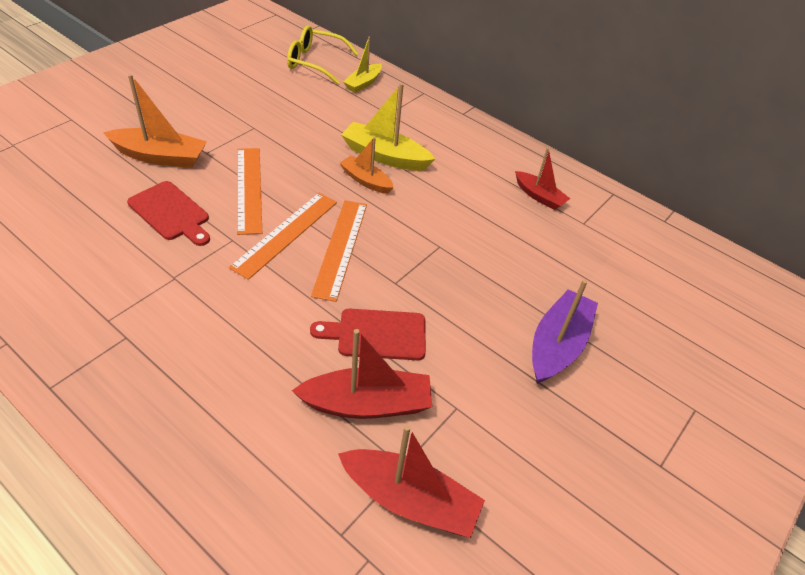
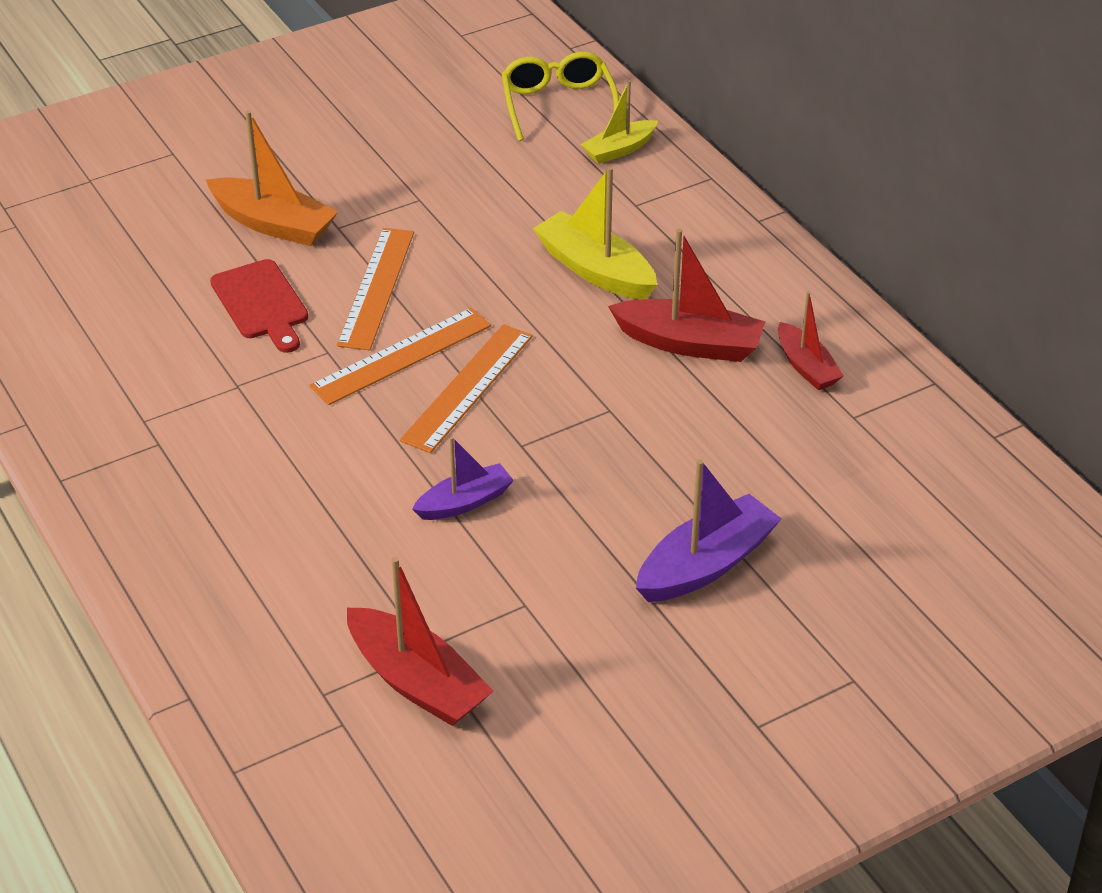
camera: 25 degrees right, 5 degrees down
(315, 62) = (558, 105): yellow glasses -> yellow glasses turned 45 degrees clockwise
(366, 181) = (548, 302): orange boat -> none
(367, 404) = (414, 575): red boat -> red boat (689, 343)
(376, 334) = (464, 502): red cutting board -> purple boat

